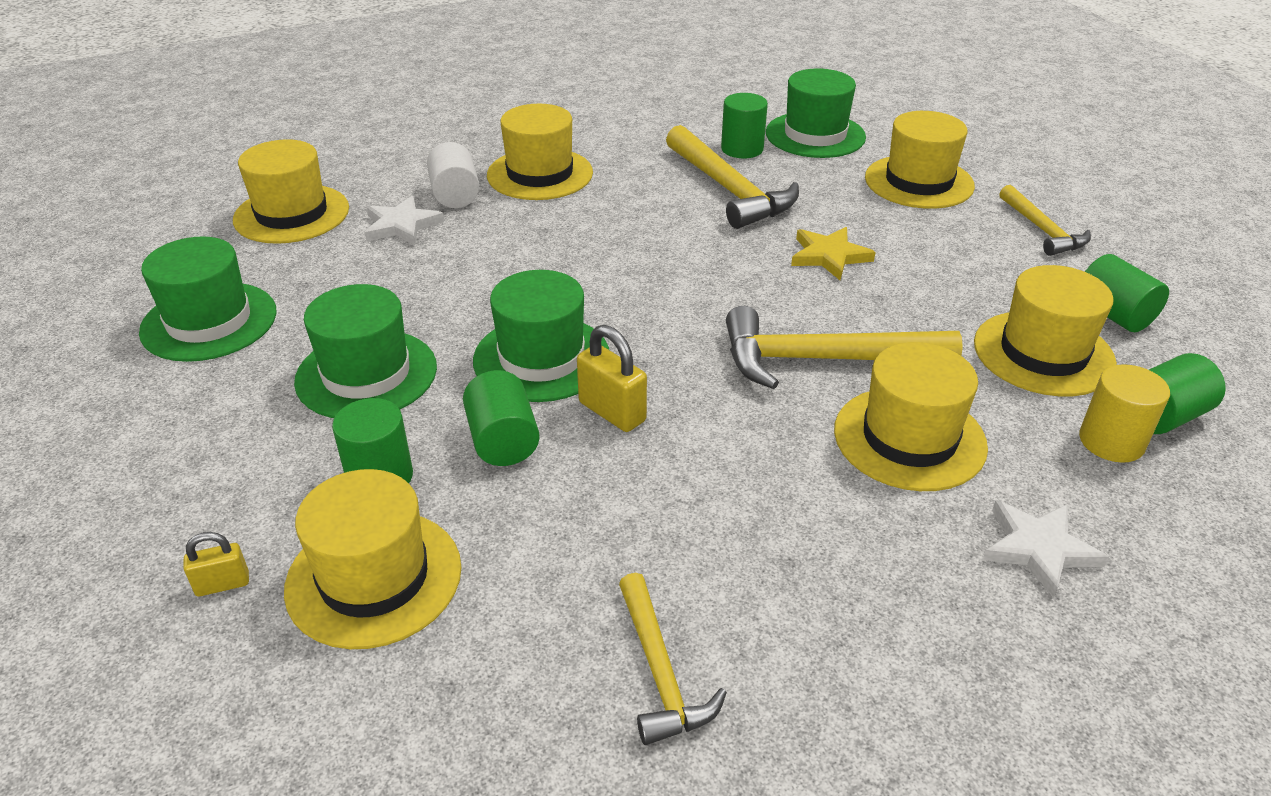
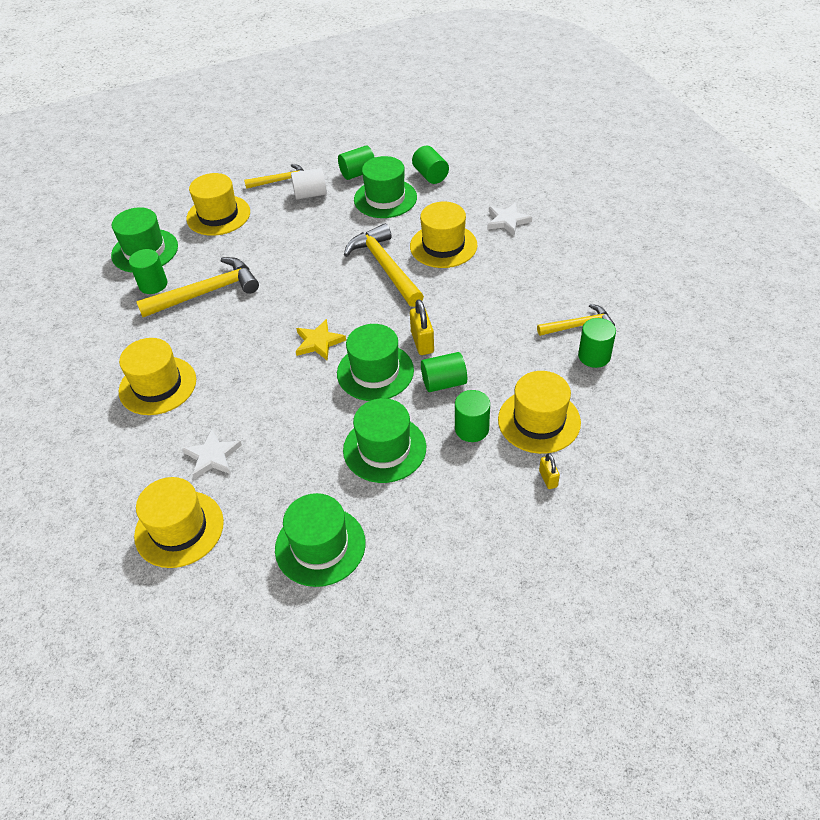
camera: 85 degrees left, 10 degrees up
(455, 195) = (176, 430): white cylinder -> white cylinder (310, 194)
(552, 695) = (594, 356): none -> green cylinder
(612, 412) = (422, 342): yellow padlock -> yellow padlock turned 60 degrees counterclockwise
(823, 360) = (385, 267): yellow hammer -> yellow hammer turned 150 degrees clockwise
(829, 256) = (291, 257): yellow star -> yellow star (319, 342)
(1043, 353) = (385, 198): yellow hat -> green hat
(1111, 441) = (446, 191): yellow cylinder -> none

